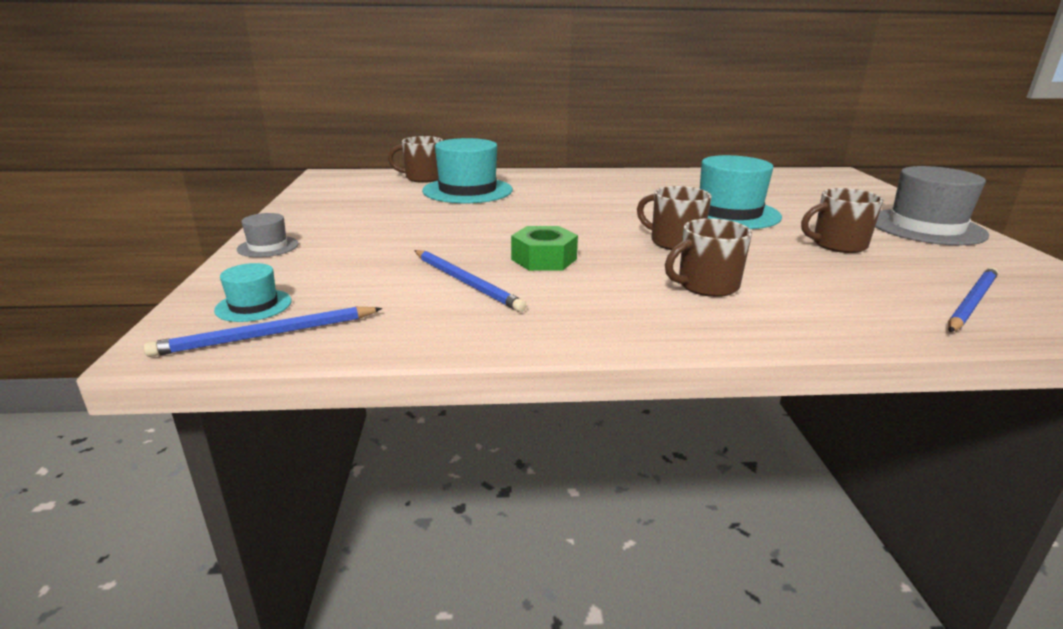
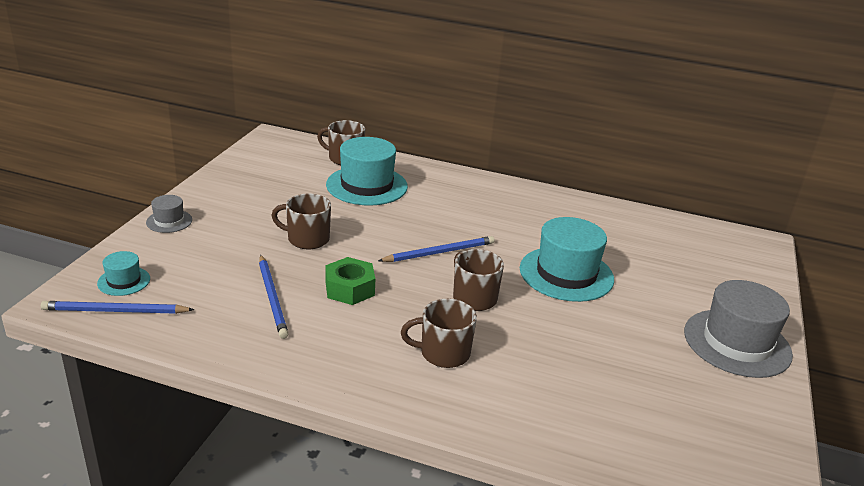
camera: 20 degrees right, 5 degrees up
(837, 245) = (615, 341): brown mug -> brown mug (307, 239)
(971, 302) = (641, 437): blue pencil -> blue pencil (439, 252)

